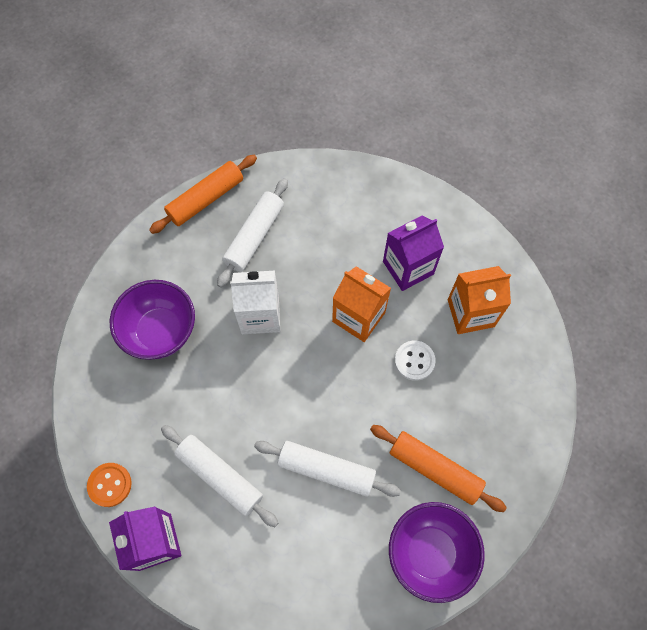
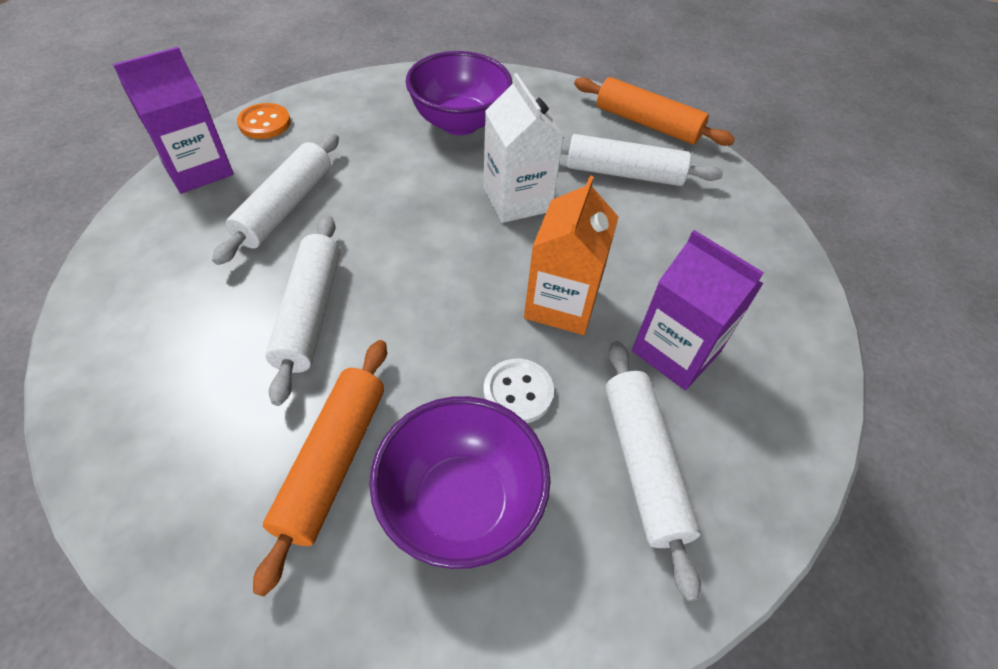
camera: 70 degrees right, 15 degrees down
(430, 553) = (182, 483): purple bowl -> purple bowl (461, 504)
(470, 313) = (642, 464): orange carton -> white rolling pin

